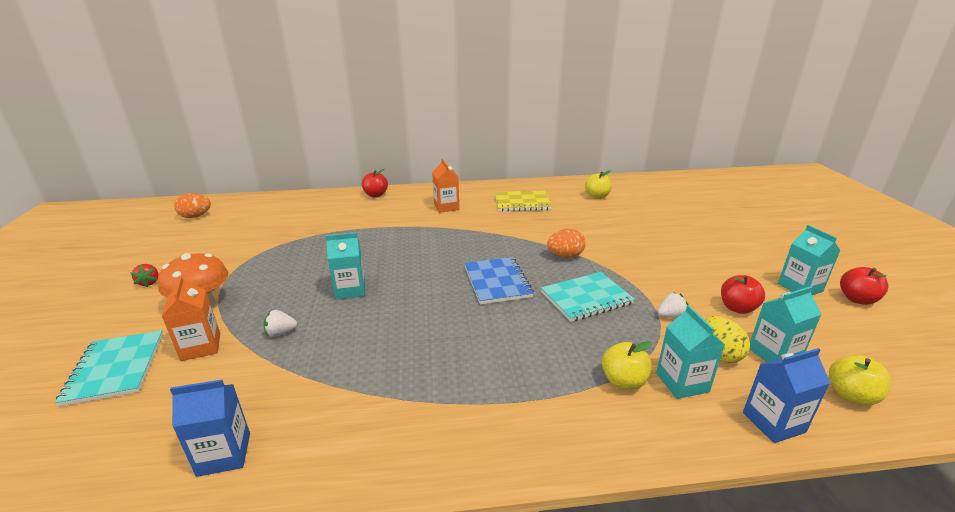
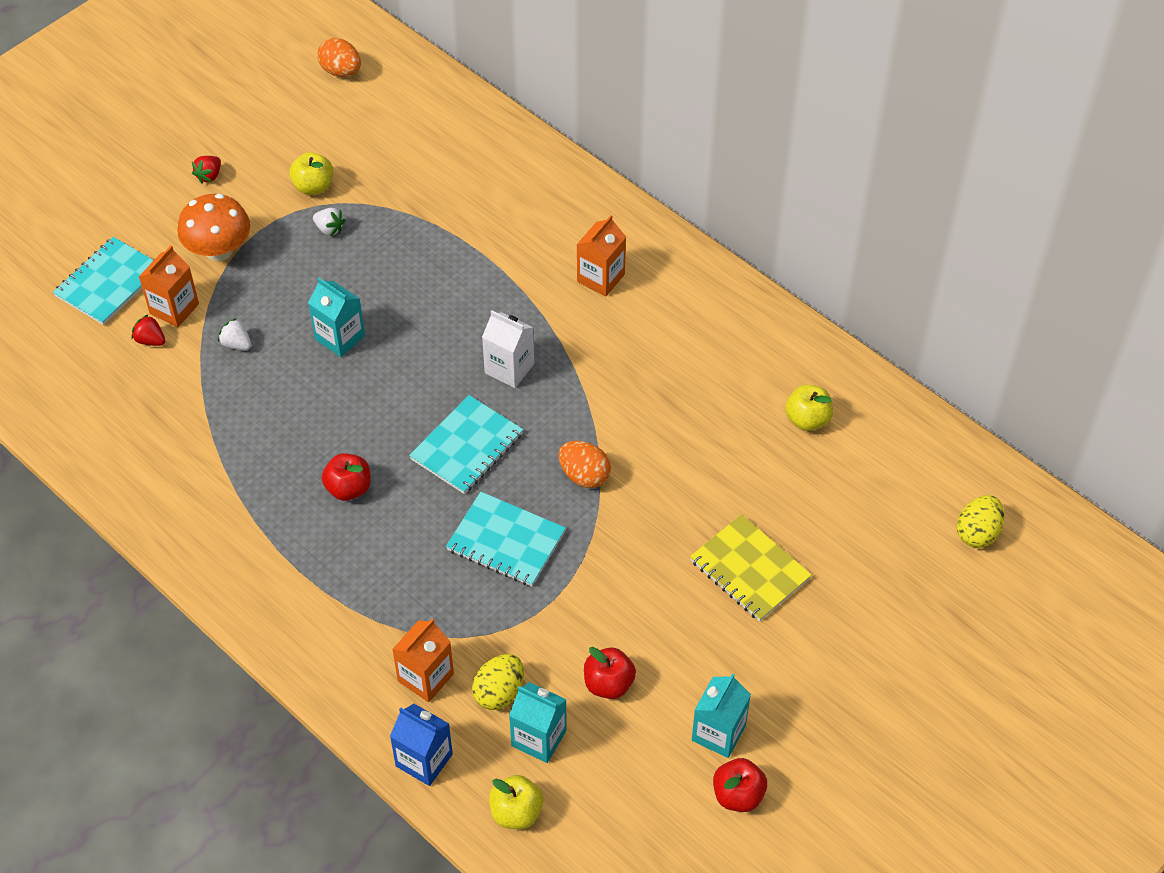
camera: 50 degrees right, 25 degrees up
(200, 373) = (150, 340): none -> red strawberry
(224, 454) = (103, 433): blue carton -> none
(376, 195) = (561, 180): red apple -> red apple (349, 488)
(462, 248) = (509, 368): none -> white carton
(497, 282) = (467, 446): blue notebook -> turquoise notebook
(522, 203) = (696, 348): yellow notebook -> yellow notebook (749, 570)
(623, 381) = (389, 633): yellow apple -> yellow apple (313, 186)
(671, 316) = (537, 629): white strawberry -> white strawberry (329, 229)
(682, 382) = (425, 677): turquoise carton -> orange carton
(700, 189) = (977, 533): none -> yellow egg

